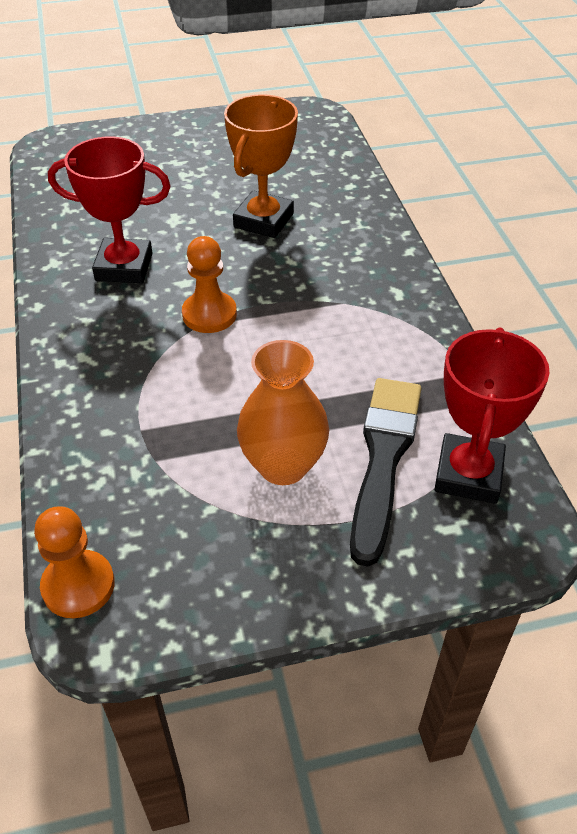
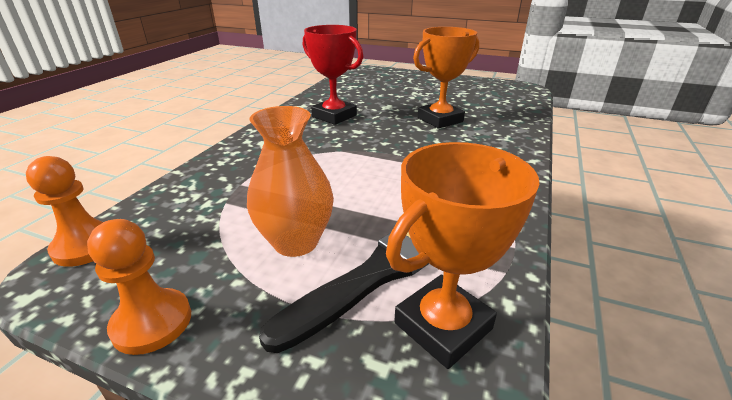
camera: 35 degrees right, 15 degrees down
(209, 314) = (354, 148): orange pawn -> orange pawn (152, 322)
(468, 474) = (443, 326): red trophy -> orange trophy

